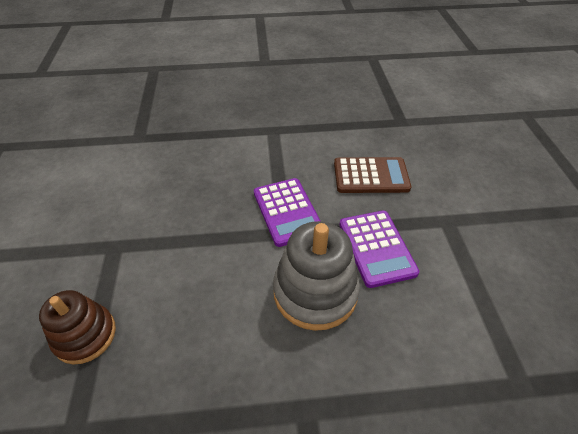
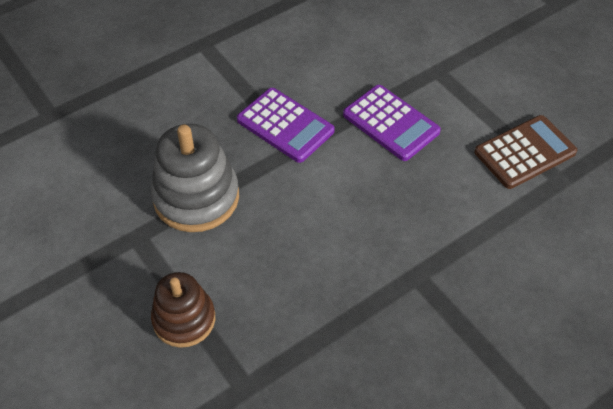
camera: 30 degrees left, 5 degrees up
(315, 292) = (363, 186): grey stacking toy -> grey stacking toy (196, 197)
(371, 176) = (341, 54): brown calculator -> brown calculator (525, 152)

